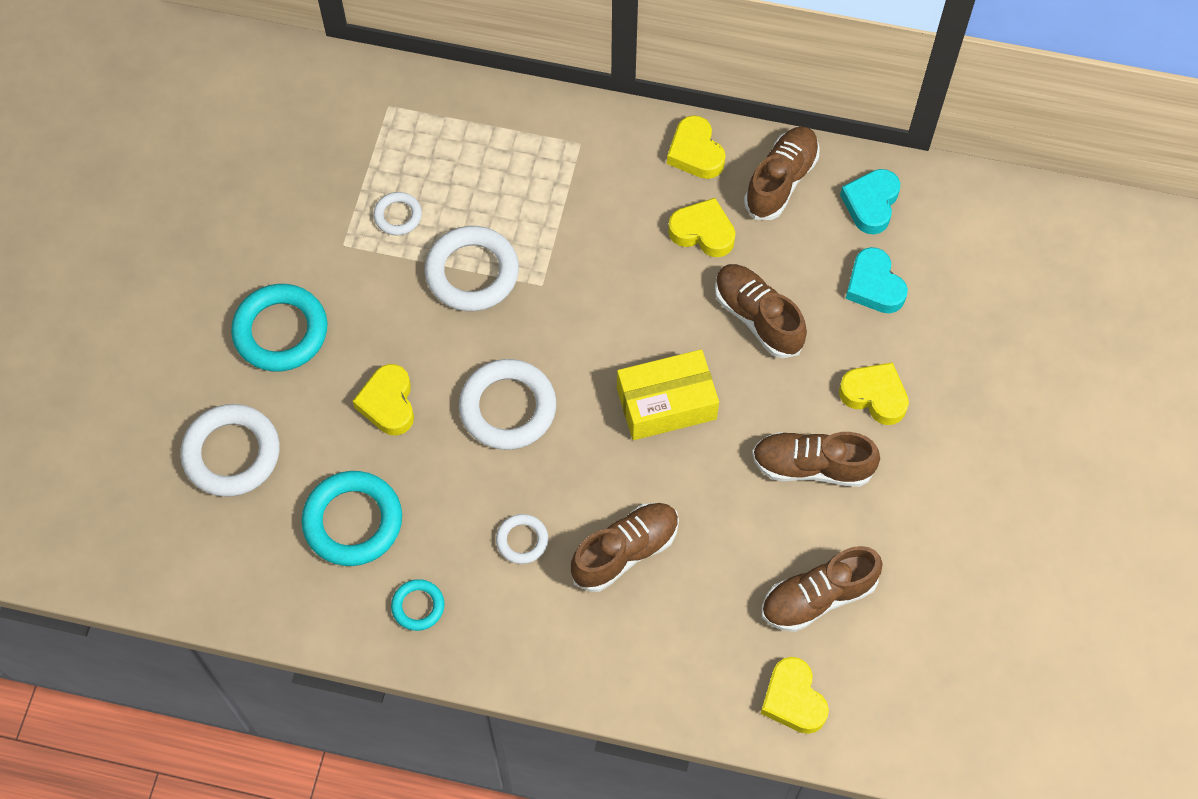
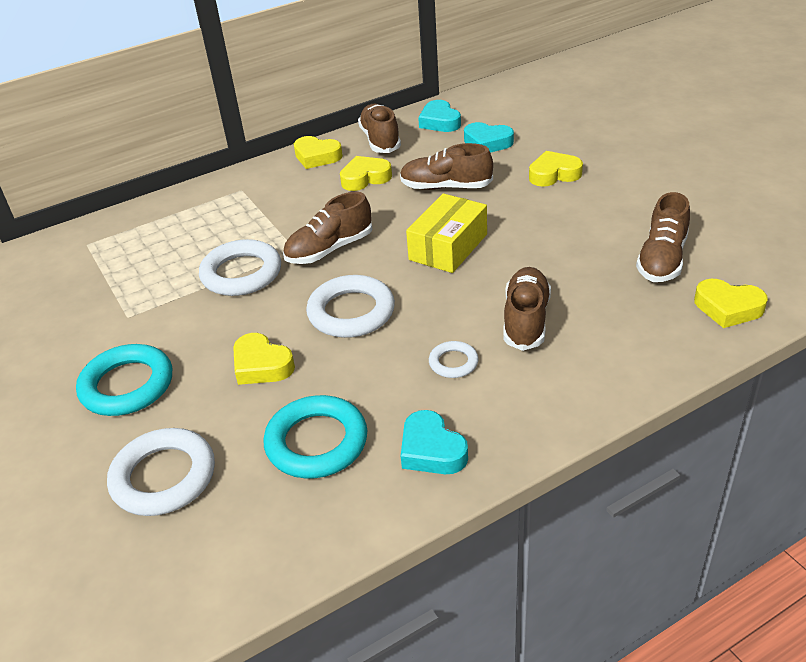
camera: 40 degrees left, 25 degrees down
(398, 216) = (154, 281): white ring -> none
(418, 606) = (431, 450): turquoise ring -> turquoise heart
(812, 466) = (568, 216): brown shoe -> brown shoe (329, 249)

